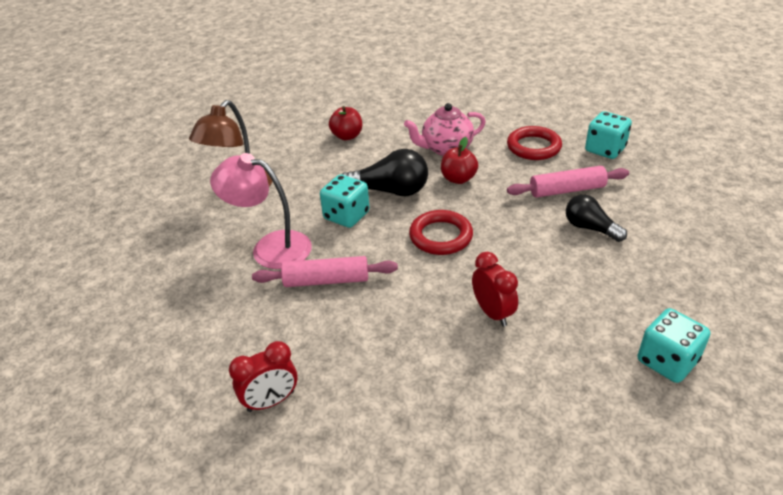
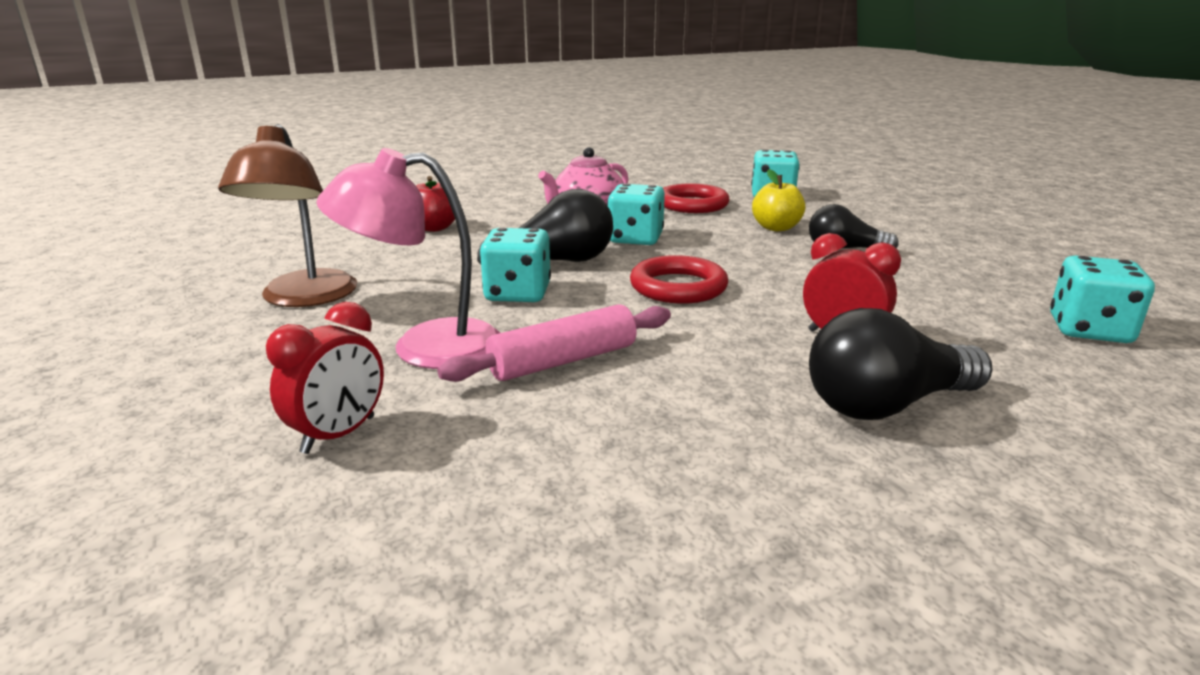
camera: 30 degrees left, 15 degrees down
(271, 401) = (639, 533): red clock -> red clock (339, 435)
(458, 179) = (635, 239): red apple -> turquoise dice
(460, 372) = (886, 405): none -> black light bulb
(567, 190) = (776, 228): pink rolling pin -> yellow apple

